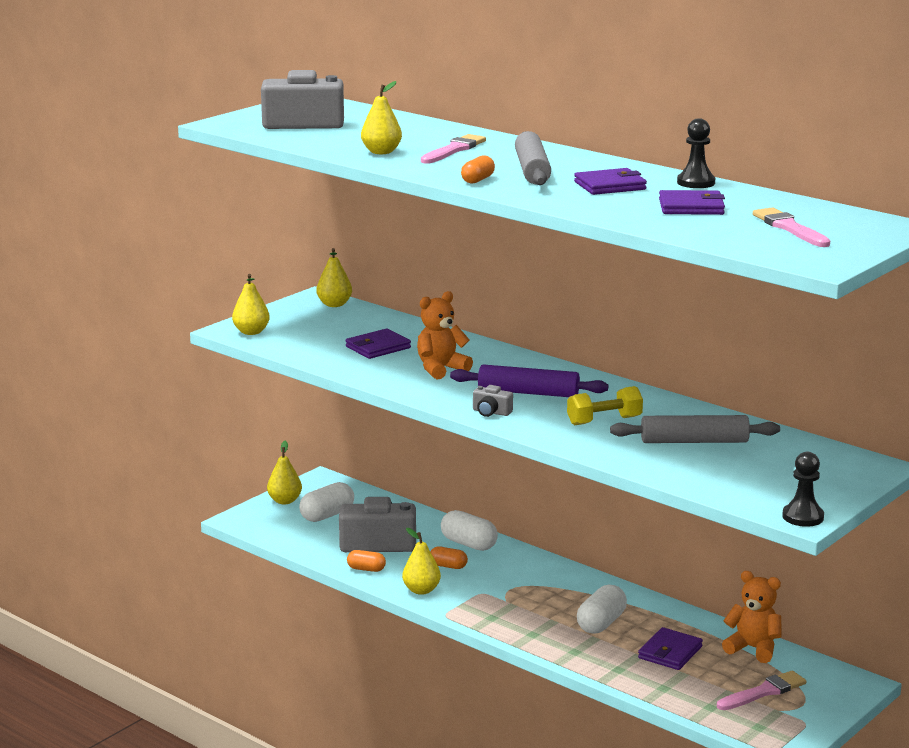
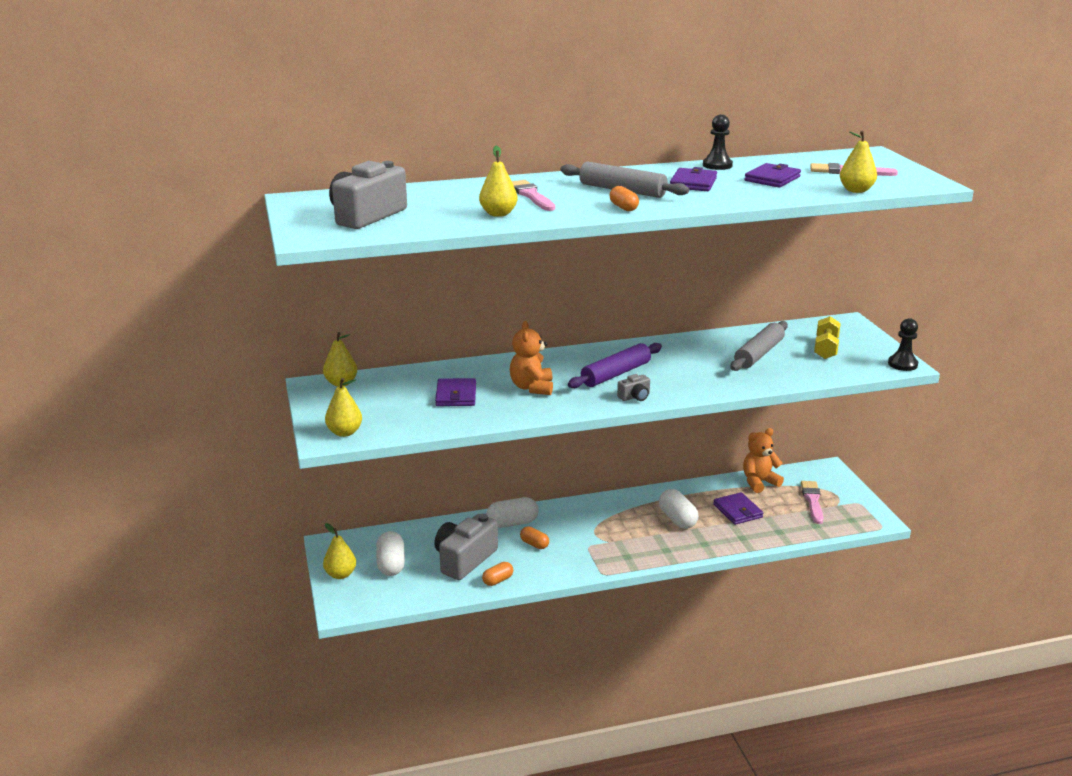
camera: 55 degrees left, 5 degrees up
(421, 590) = (556, 569): yellow pear -> yellow pear (856, 190)
(448, 566) = (534, 544): orange capsule -> orange capsule turned 75 degrees clockwise
(604, 421) = (694, 367): yellow dumbbell -> yellow dumbbell (825, 348)

